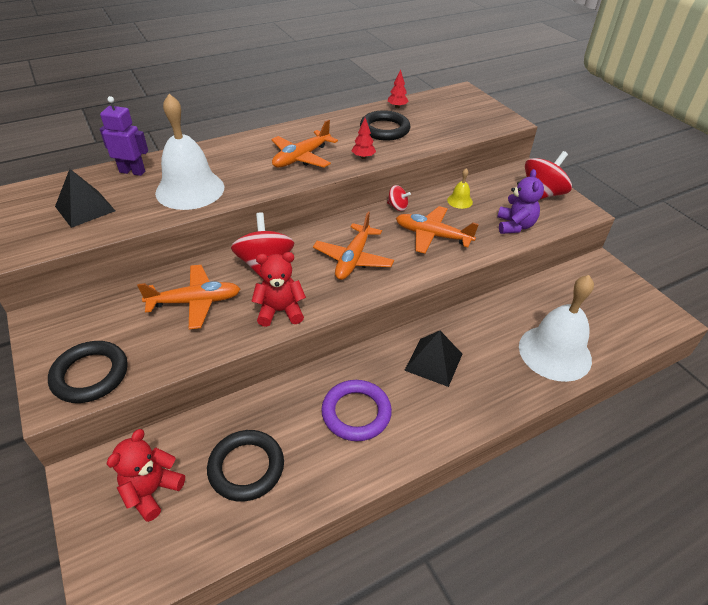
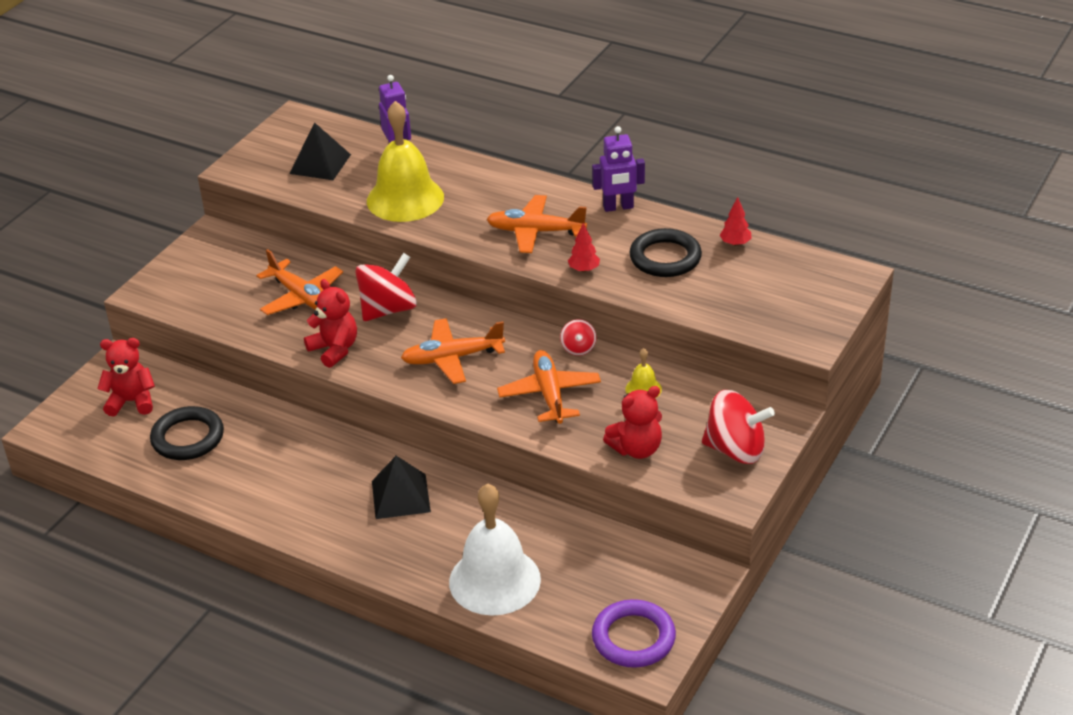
camera: 60 degrees right, 5 degrees down
(90, 375) = (179, 293): black ring -> none
(190, 190) = (405, 199): white bell -> yellow bell
(316, 124) = (618, 207): none -> purple robot
(356, 413) = (293, 473): purple ring -> purple ring (633, 638)
(515, 226) = (636, 449): purple teddy bear -> red teddy bear

